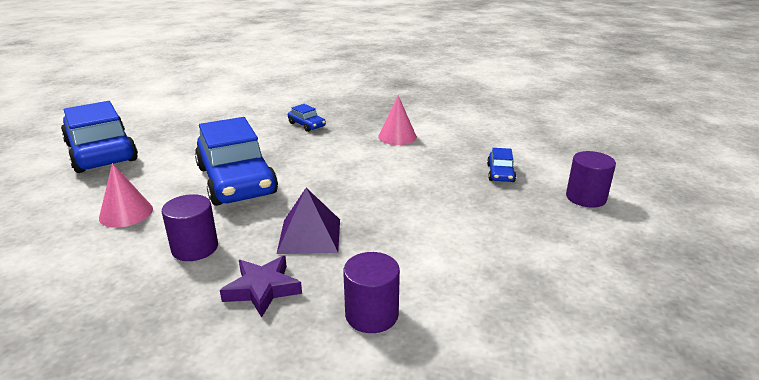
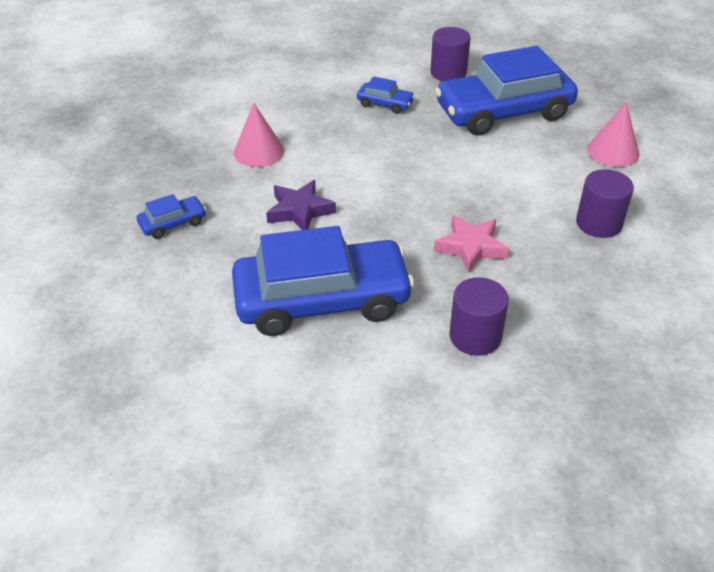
camera: 75 degrees left, 15 degrees up
(101, 152) = (145, 469): blue car -> blue car (503, 112)
(126, 213) = (375, 408): pink cone -> pink cone (613, 151)
(262, 289) = (556, 286): purple star -> purple star (299, 211)
(309, 236) = (471, 247): purple pyramid -> pink star

